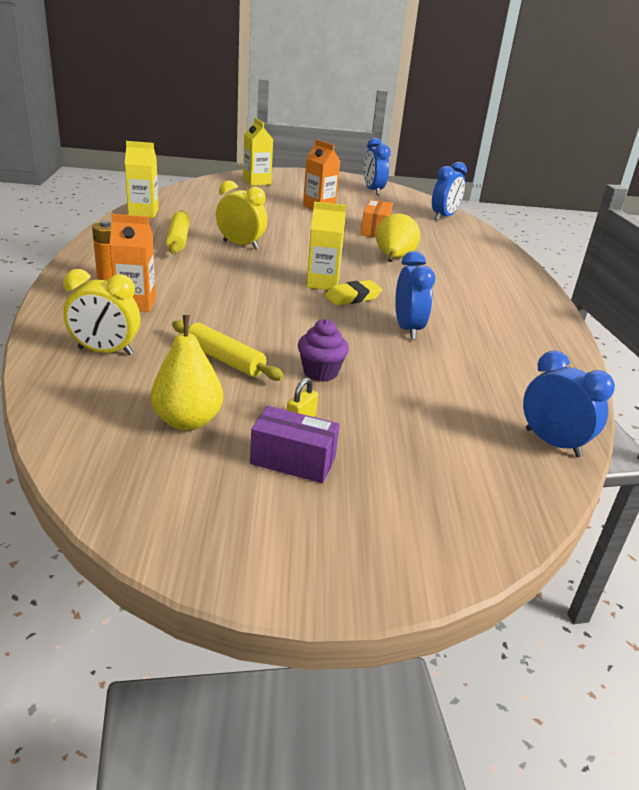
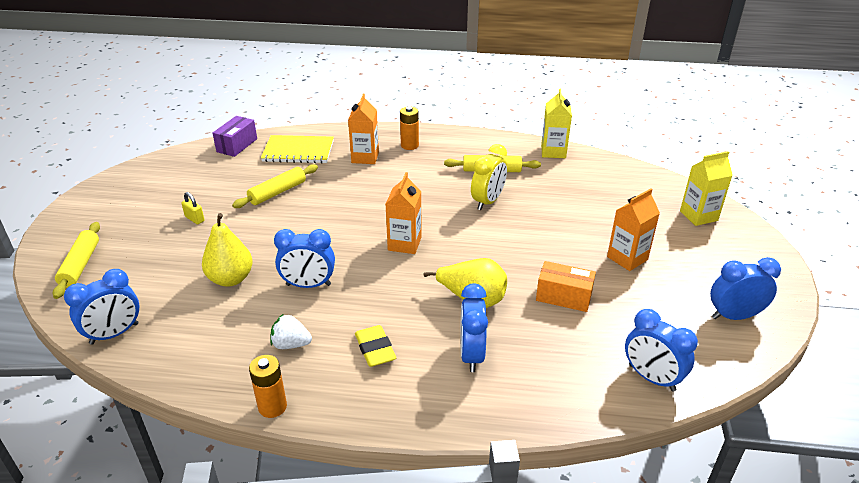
camera: 100 degrees right, 5 degrees up
(105, 351) = (298, 151): yellow clock -> yellow notebook
(187, 421) = (212, 180): yellow pear -> yellow pear (231, 279)
(293, 461) = (157, 214): purple box -> purple box (237, 145)
(320, 372) = (250, 231): purple cupcake -> none
(322, 283) = (404, 244): yellow carton -> orange carton
(353, 297) = (374, 259): yellow eraser -> yellow eraser (375, 349)
(446, 512) = (80, 265): none -> yellow rolling pin
(458, 263) = (471, 354): none -> blue clock
(495, 333) = (291, 344): none -> white strawberry
(569, 337) = (272, 407): none -> orange battery

